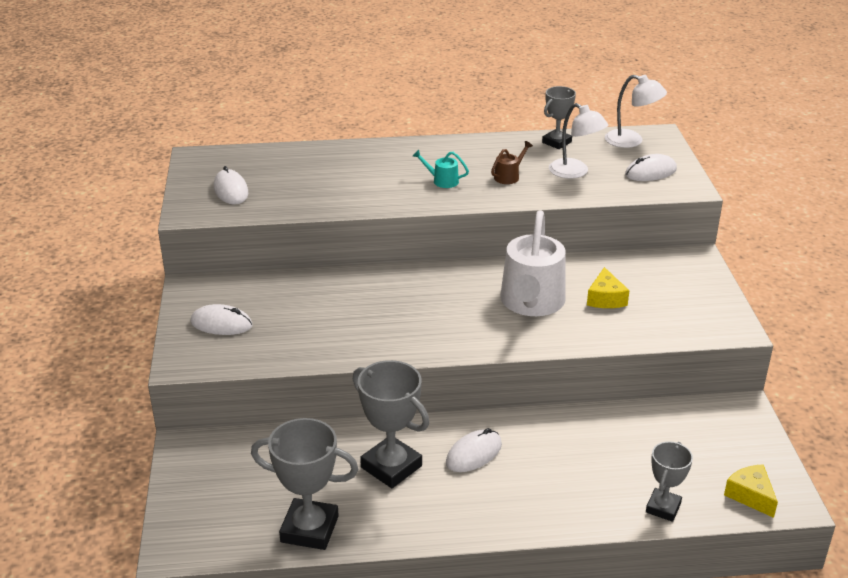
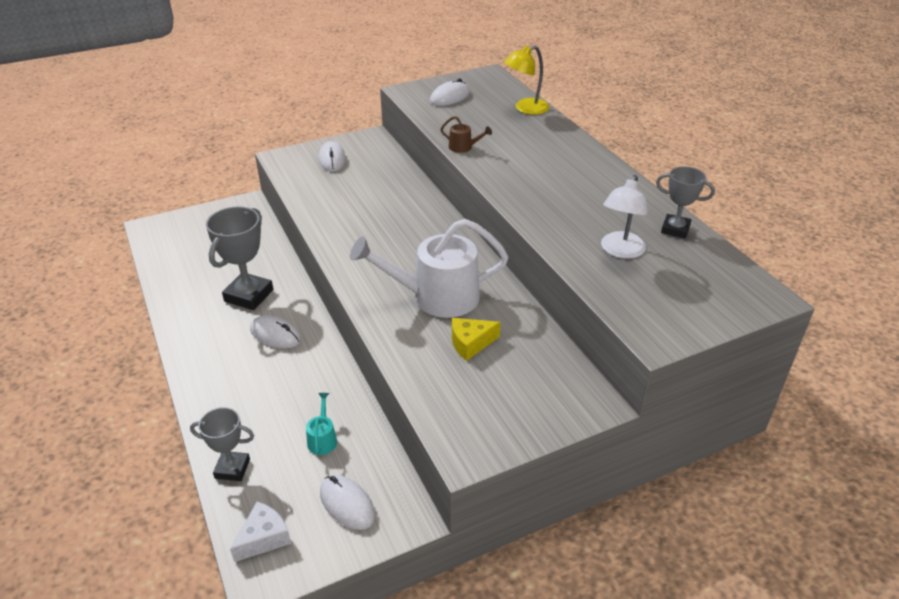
camera: 70 degrees right, 5 degrees up
(297, 155) = (525, 109): none -> yellow lamp
(309, 529) = (174, 275): grey trophy -> none
(442, 181) = (538, 180): turquoise watering can -> turquoise watering can (322, 439)
(509, 176) = (577, 213): brown watering can -> brown watering can (464, 147)
(631, 141) = (730, 279): white lamp -> none
(650, 172) = (667, 303): white mouse -> white mouse (347, 504)
(750, 495) = (264, 538): yellow cheese -> white cheese

